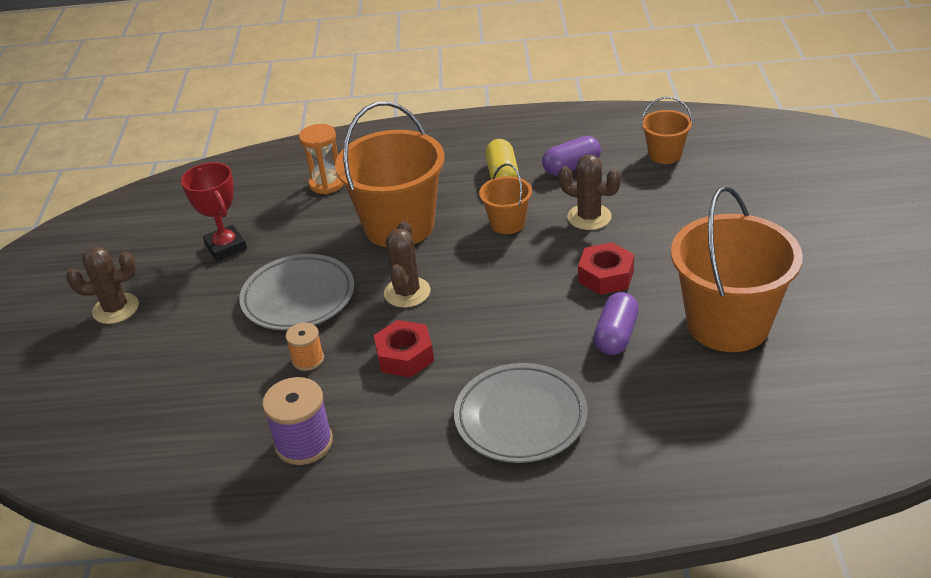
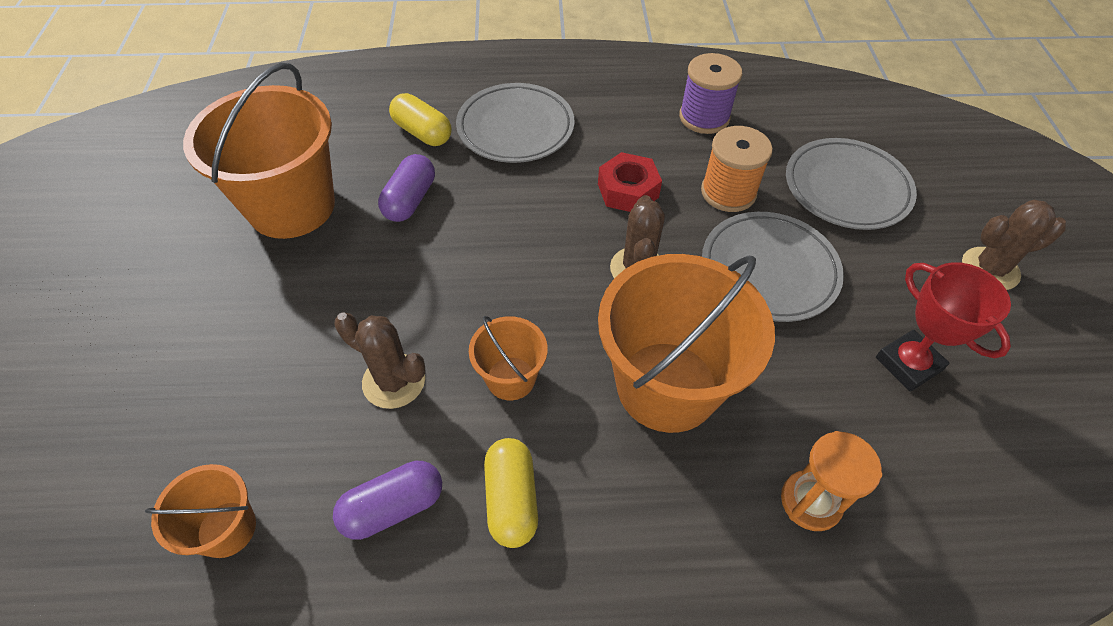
camera: 175 degrees right, 15 degrees up
(192, 369) = (846, 189): none -> grey plate
(308, 359) = (728, 192): orange spool -> orange spool, size x1.66
(606, 276) = (399, 276): red nut -> none
(625, 407) = (422, 132): none -> yellow capsule

